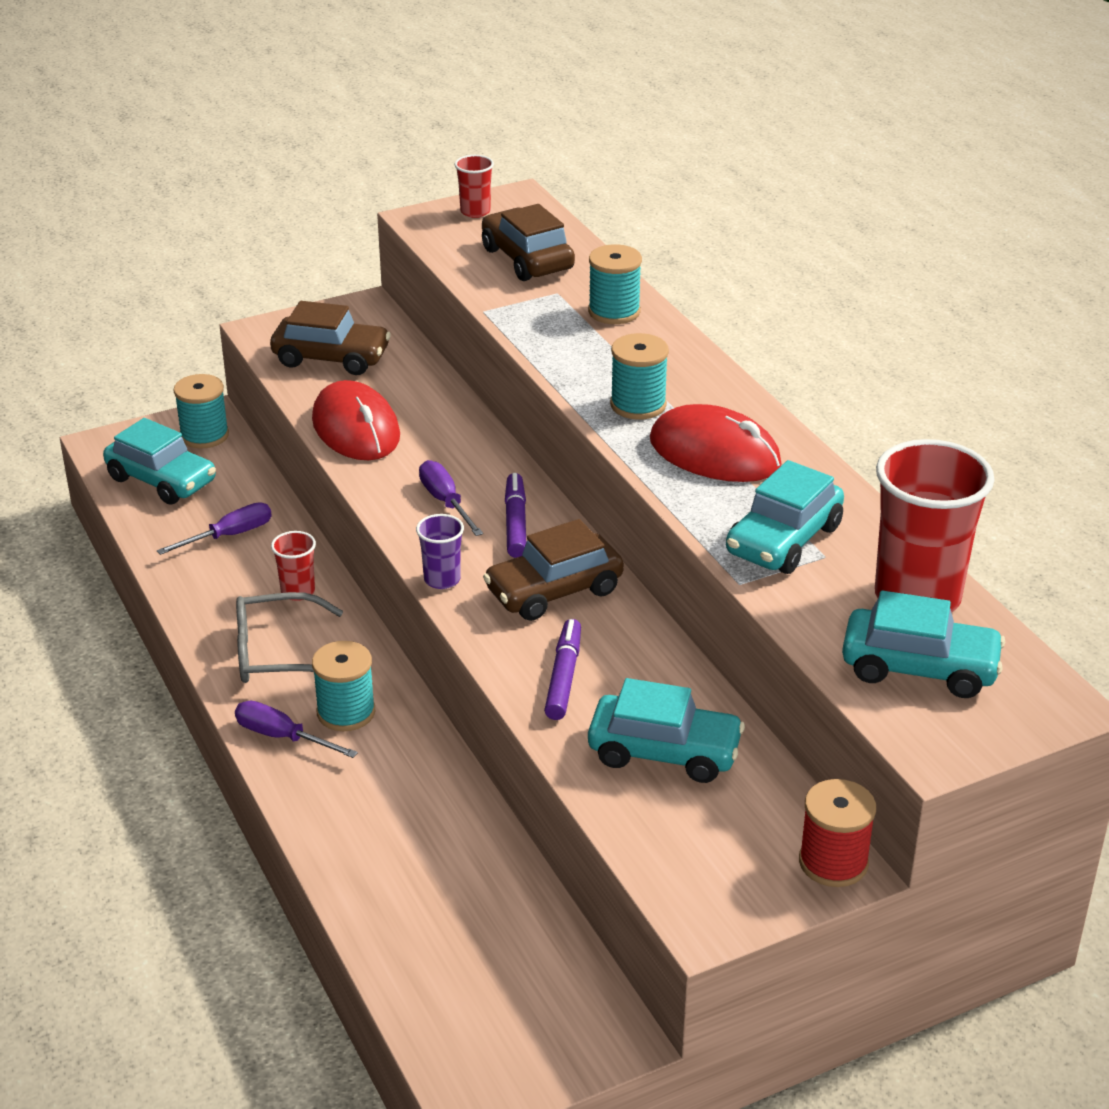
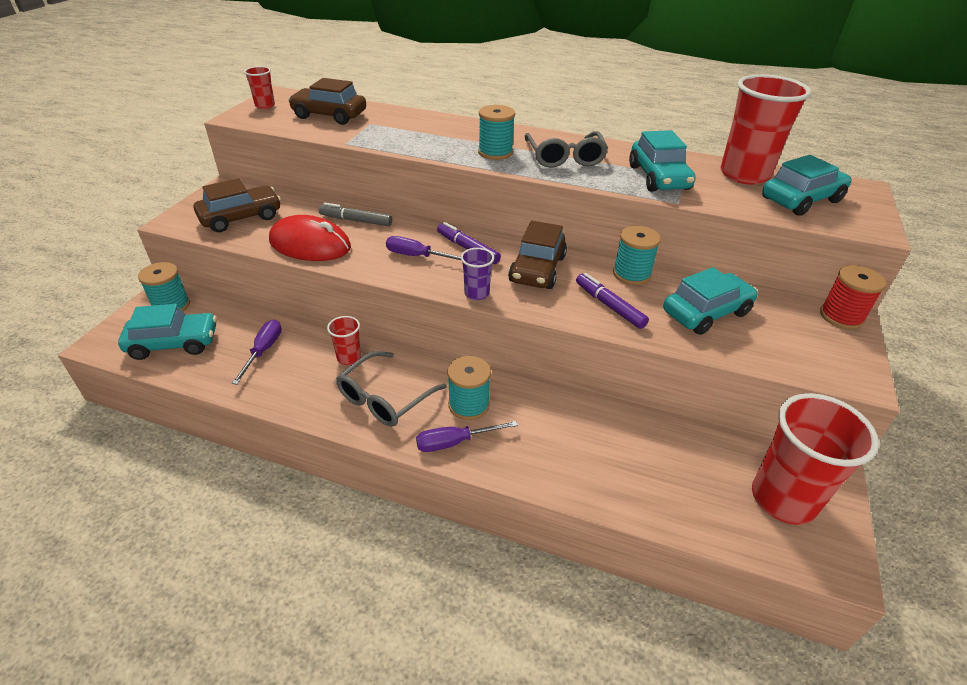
camera: 45 degrees left, 5 degrees up
(444, 422) = (356, 220): none -> grey marker
(520, 1012) = (783, 499): none -> red cup
(614, 311) = (413, 121): turquoise spool -> turquoise spool (631, 274)
(714, 453) = (565, 157): red mouse -> grey glasses

